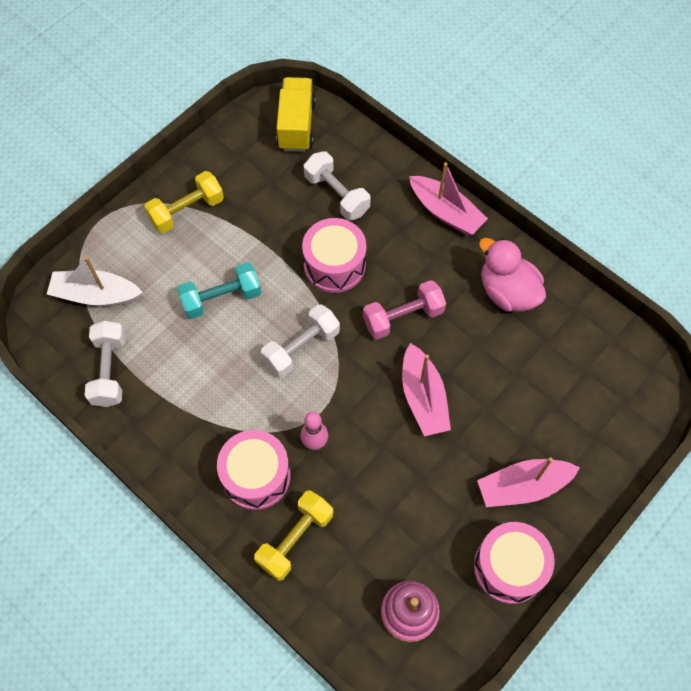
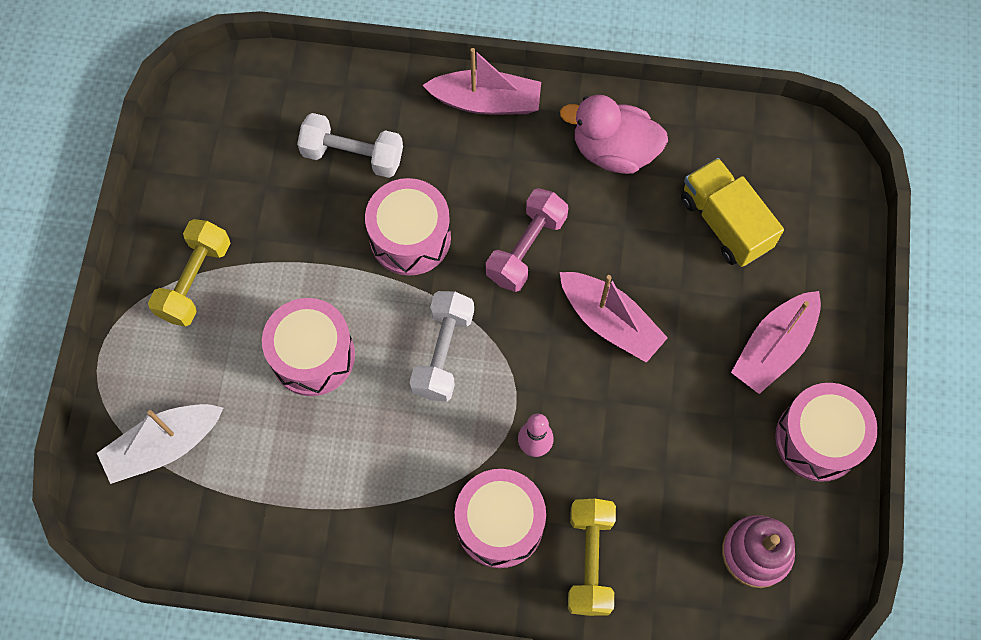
camera: 35 degrees left, 5 degrees up
(110, 370) = (249, 520): white dumbbell -> none
(221, 298) = (313, 355): turquoise dumbbell -> pink drum
(296, 125) = (245, 101): yellow truck -> yellow truck (724, 223)

